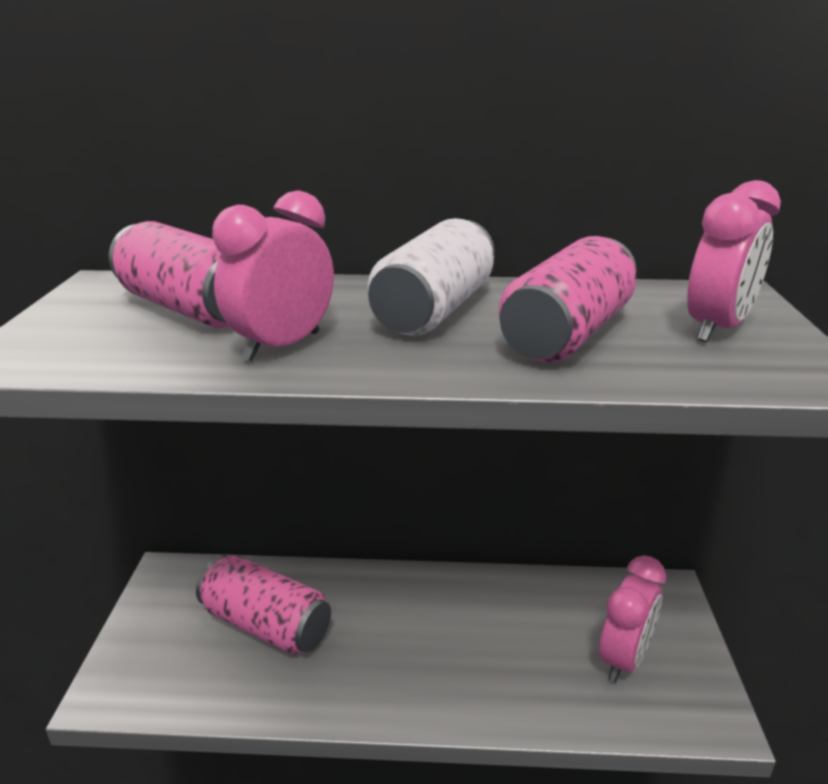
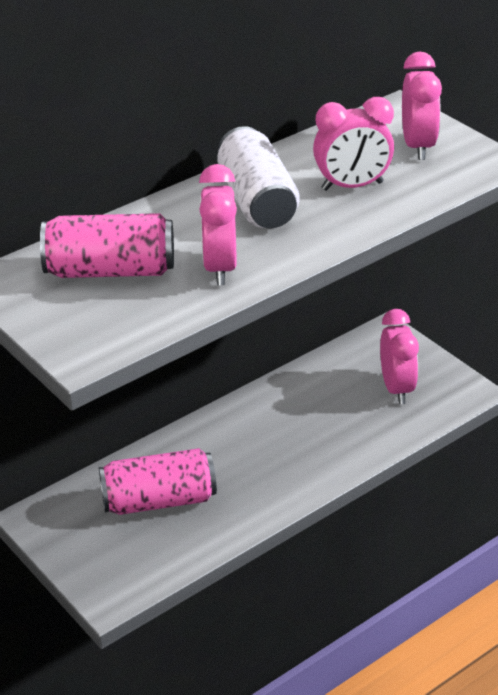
camera: 40 degrees left, 10 degrees up
(567, 334) = (352, 186): pink can -> pink clock

